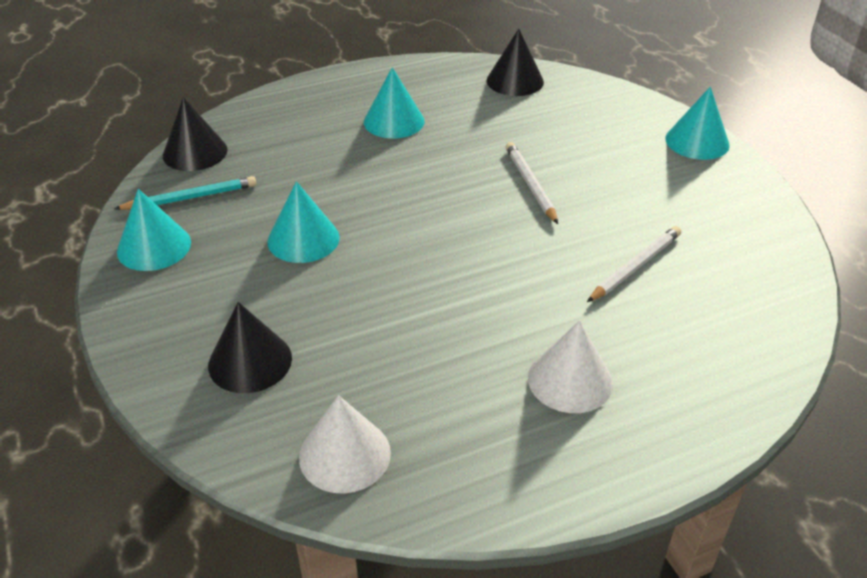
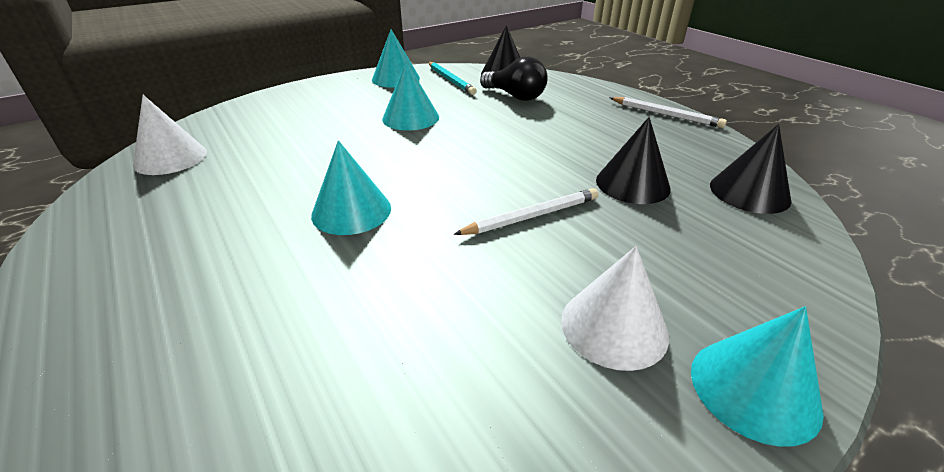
camera: 80 degrees right, 5 degrees down
(250, 361) = (277, 118): black cone -> black cone (632, 184)
(275, 155) = (515, 96): none -> black light bulb
(394, 121) = (599, 133): turquoise cone -> turquoise cone (351, 211)
(570, 380) = (199, 259): white cone -> white cone (614, 326)
(635, 266) = (385, 307): white pencil -> white pencil (666, 114)

